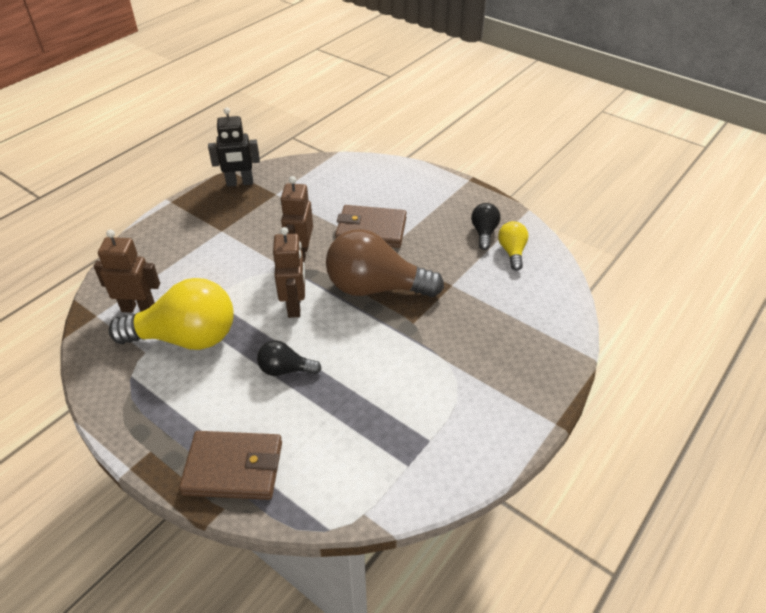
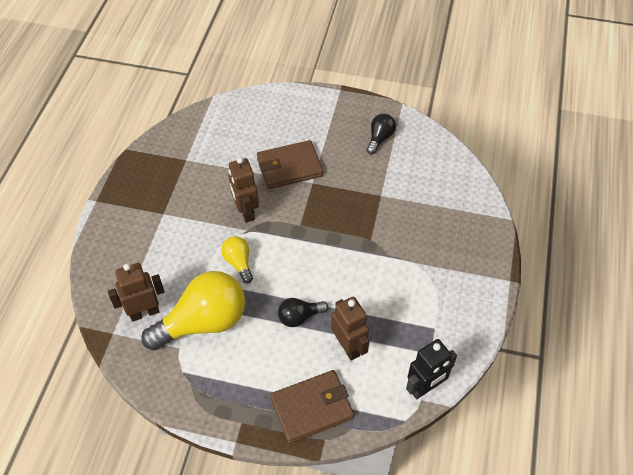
camera: 25 degrees left, 10 degrees up
(240, 183) = (146, 159): black robot -> black robot (425, 388)
(295, 306) = (272, 260): brown robot -> brown robot (348, 346)
(375, 288) = (325, 220): brown light bulb -> none
(484, 233) = (380, 138): black light bulb -> black light bulb turned 45 degrees clockwise
(512, 252) = (410, 149): yellow light bulb -> yellow light bulb (238, 262)

